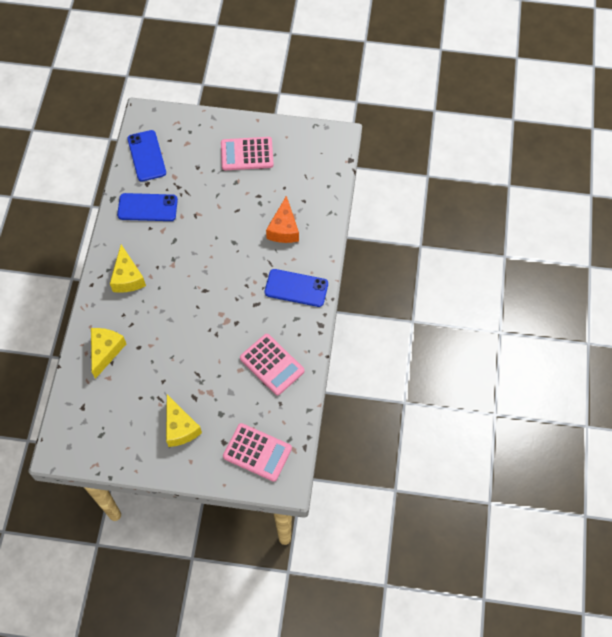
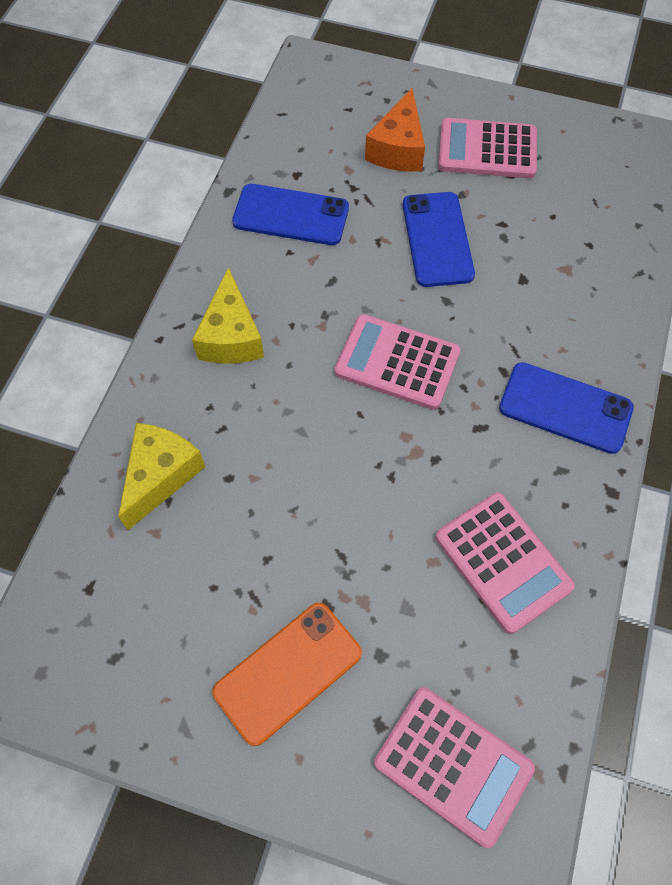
camera: 10 degrees right, 0 degrees up
(146, 156) = (304, 128): blue phone -> blue phone (437, 239)
(180, 427) = (288, 672): yellow cheese -> orange phone
(212, 278) = (397, 362): none -> pink calculator
(284, 229) = (547, 290): orange cheese -> orange cheese (398, 149)

